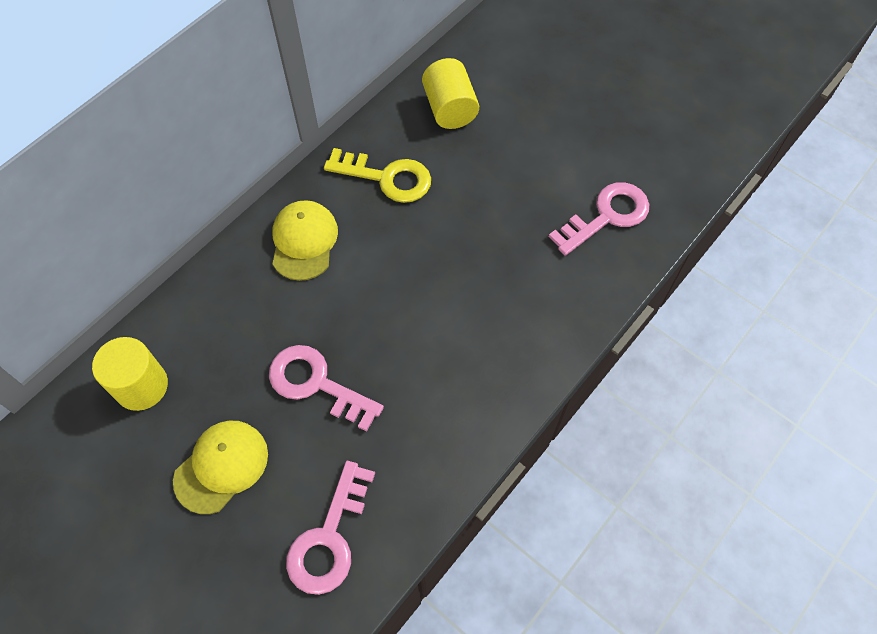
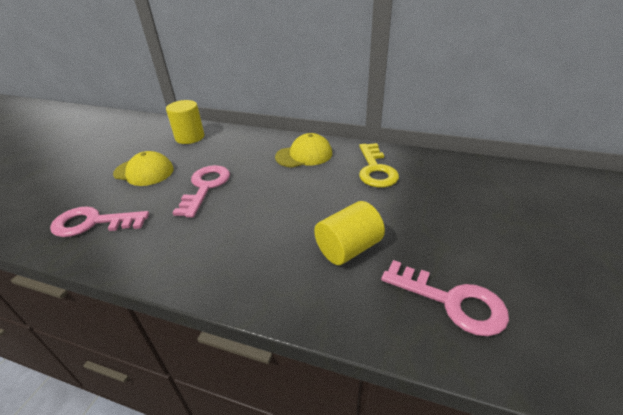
camera: 70 degrees right, 25 degrees down
(450, 109) = (460, 178): yellow cylinder -> yellow cylinder (348, 248)

